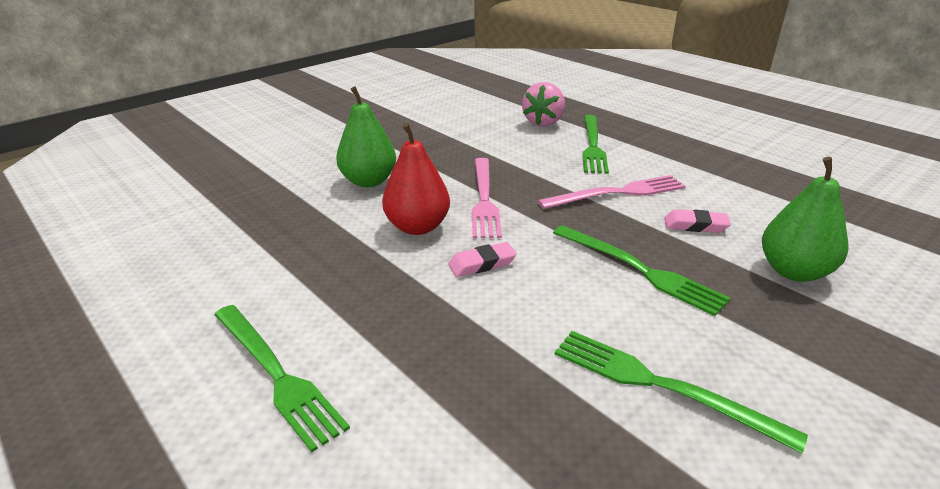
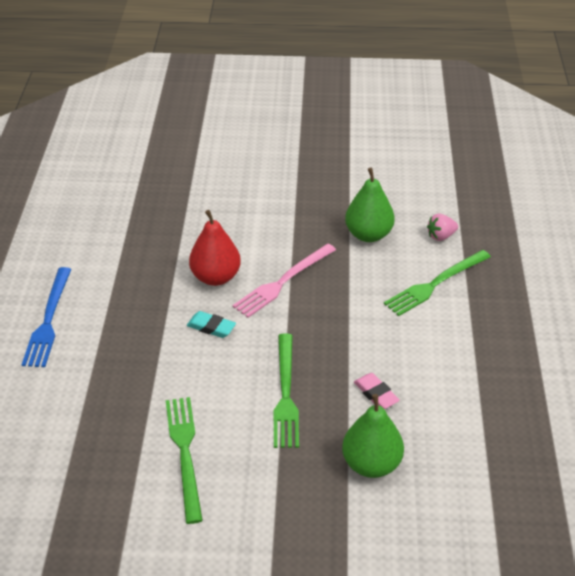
camera: 45 degrees right, 10 degrees up
(275, 373) = (48, 320): green fork -> blue fork
(369, 181) = (239, 220): green pear -> green pear (368, 235)
(482, 264) = (211, 327): pink eraser -> turquoise eraser
(543, 122) = (441, 236): pink strawberry -> pink strawberry, size x0.63
(616, 193) = (373, 335): pink fork -> none

